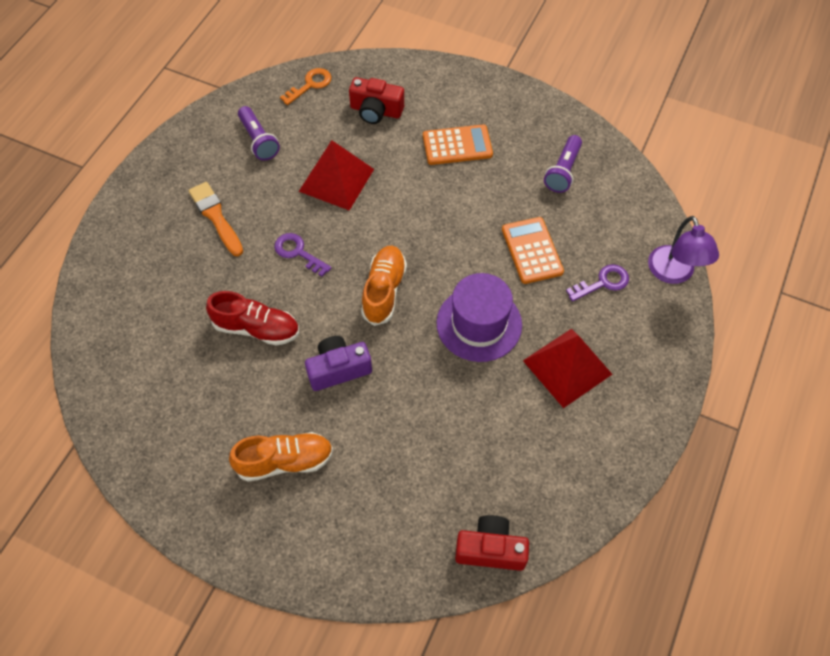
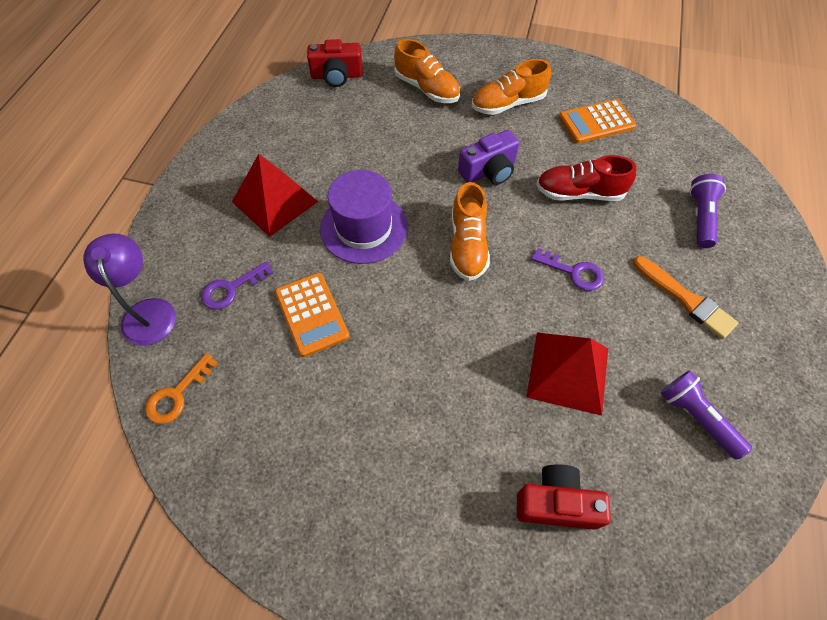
camera: 170 degrees right, 0 degrees up
(310, 85) = (676, 541): orange key -> orange key (177, 394)
(377, 504) = (427, 89): none -> orange shoe
(457, 145) = (423, 457): orange calculator -> orange calculator (596, 122)
(563, 171) = (271, 437): purple flashlight -> purple flashlight (700, 217)

